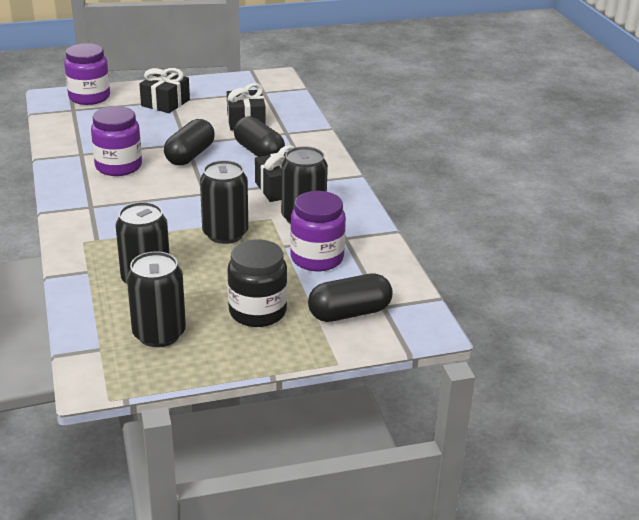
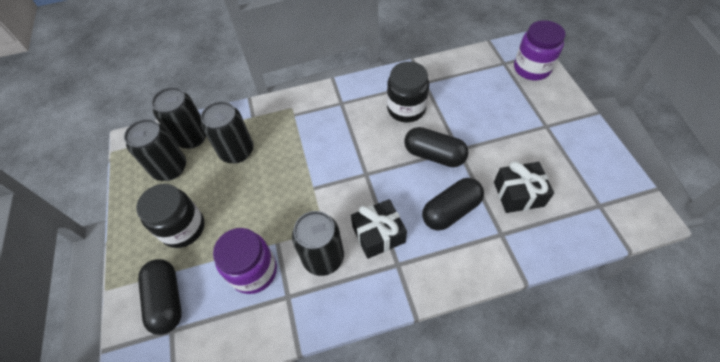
camera: 95 degrees right, 25 degrees up
(118, 166) = (406, 109): purple jar -> black jar
(165, 103) = (539, 123): black gift -> none
(225, 234) = (298, 195): black can -> black can (192, 137)

